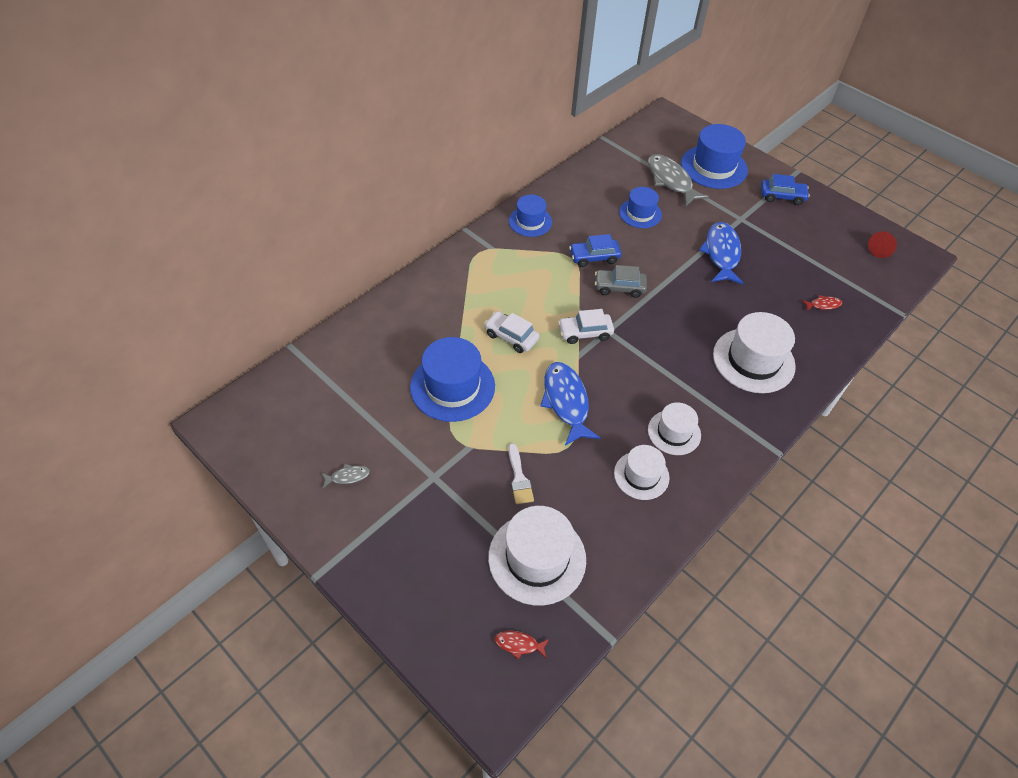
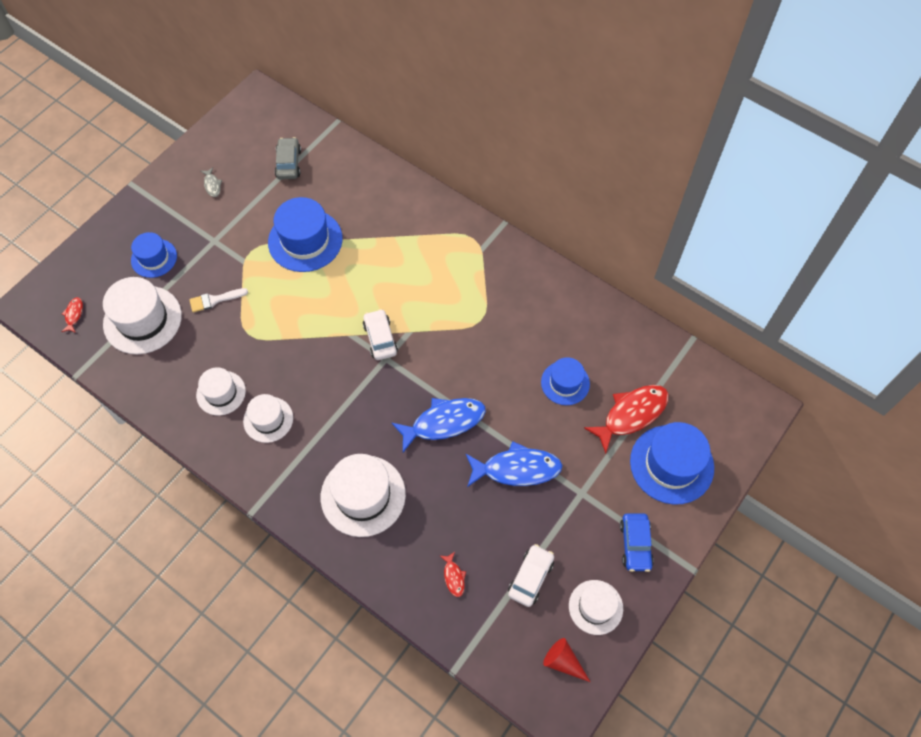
camera: 85 degrees right, 10 degrees up
(511, 337) = (367, 278): white car -> white car (530, 577)
(530, 221) = (527, 278): blue hat -> blue hat (154, 258)
(566, 402) = (296, 329): blue fish -> blue fish (444, 422)
(594, 257) = (486, 341): blue car -> none
(619, 287) = (446, 366): grey car -> grey car (288, 163)
(670, 181) = (631, 414): grey fish -> red fish
(835, 225) = (595, 607): none -> white hat

